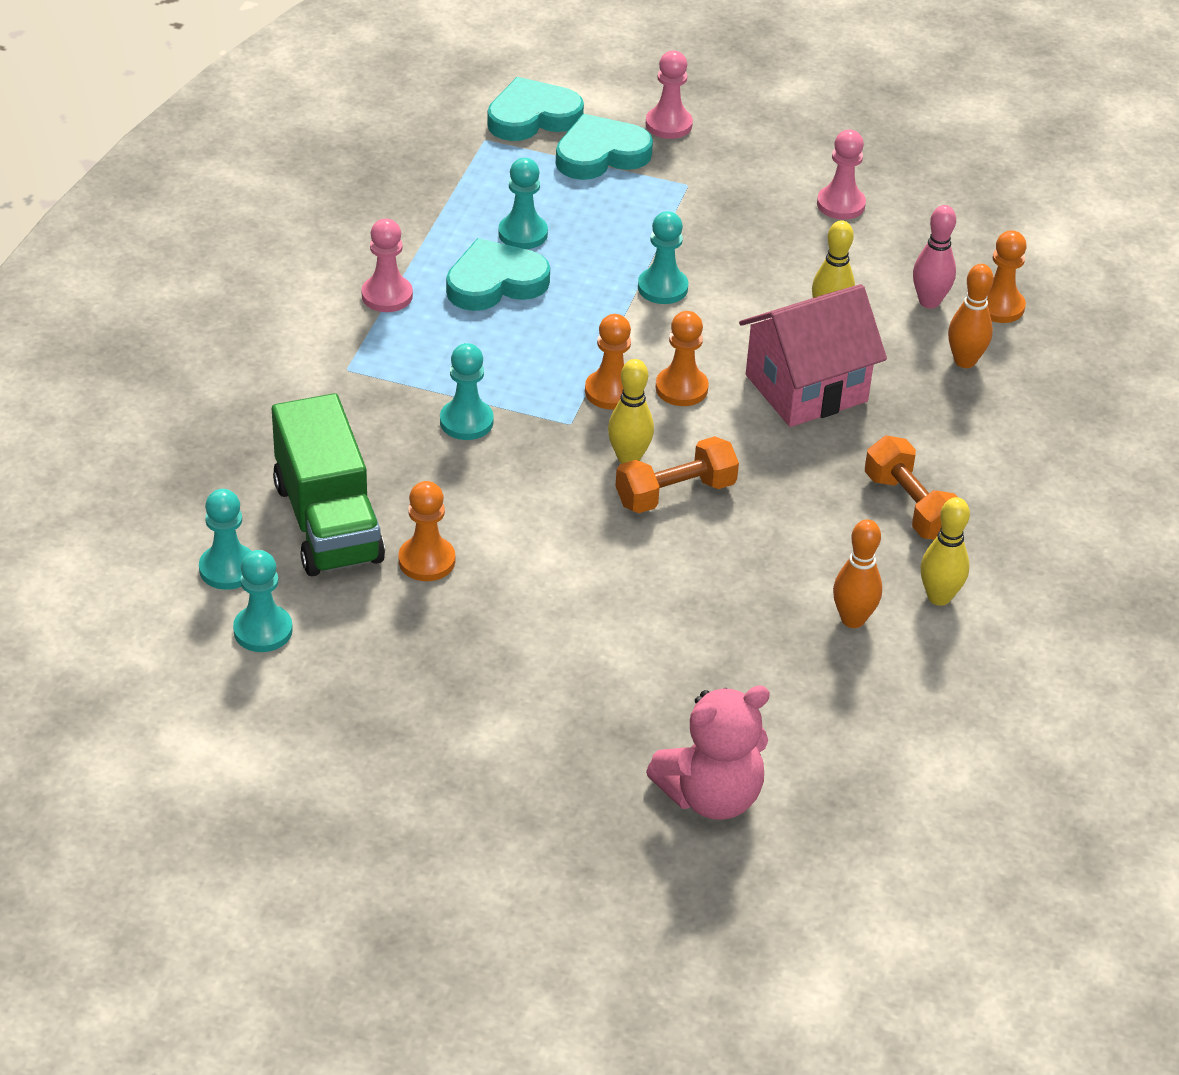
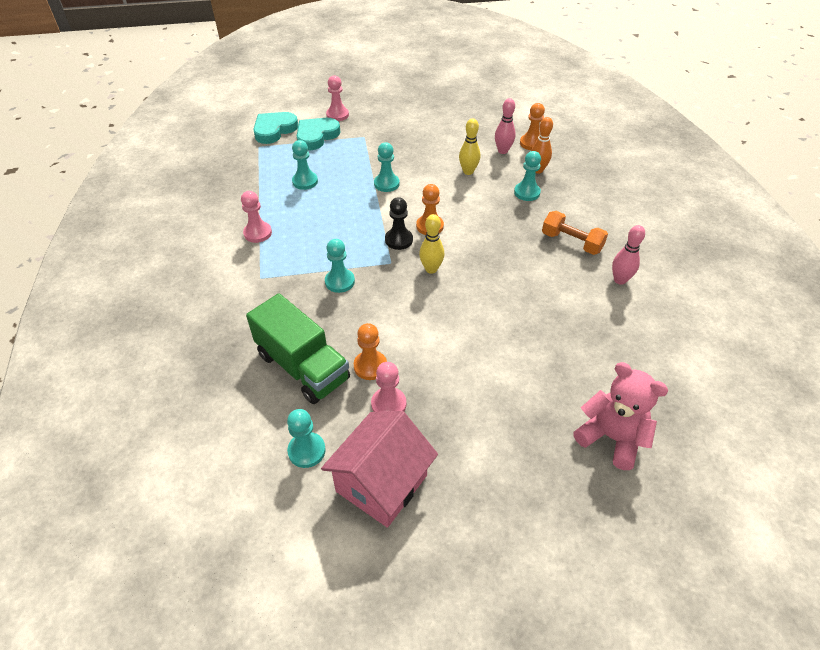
camera: 25 degrees left, 5 degrees up
(228, 569) = (263, 420): turquoise pawn -> turquoise pawn (527, 192)
(495, 282) = (307, 208): turquoise heart -> none
(611, 391) = (399, 240): orange pawn -> black pawn
(675, 493) = (465, 278): orange dumbbell -> none
(711, 796) = (611, 437): pink teddy bear -> pink teddy bear turned 90 degrees counterclockwise
(806, 388) = (483, 206): pink house -> pink house (381, 483)
(840, 204) = (434, 124): pink pawn -> pink pawn (388, 404)
(853, 619) = (594, 307): orange bowling pin -> none
(939, 597) = (620, 280): yellow bowling pin -> pink bowling pin

